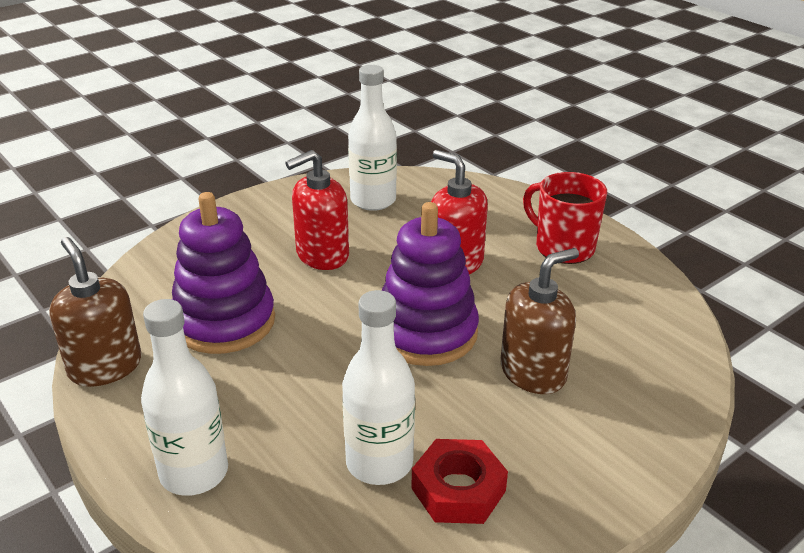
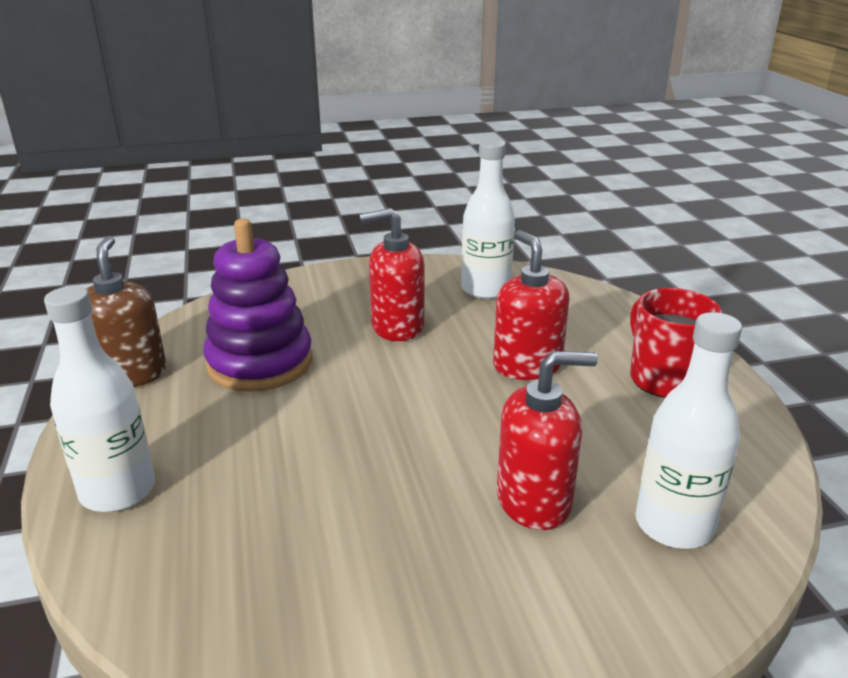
camera: 25 degrees right, 5 degrees down
(379, 463) = (293, 542): white bottle -> white bottle (673, 525)
(426, 333) = (444, 425): purple stacking toy -> none
(458, 489) = (353, 601): red nut -> none
(533, 372) = (534, 500): brown soap dispenser -> red soap dispenser

